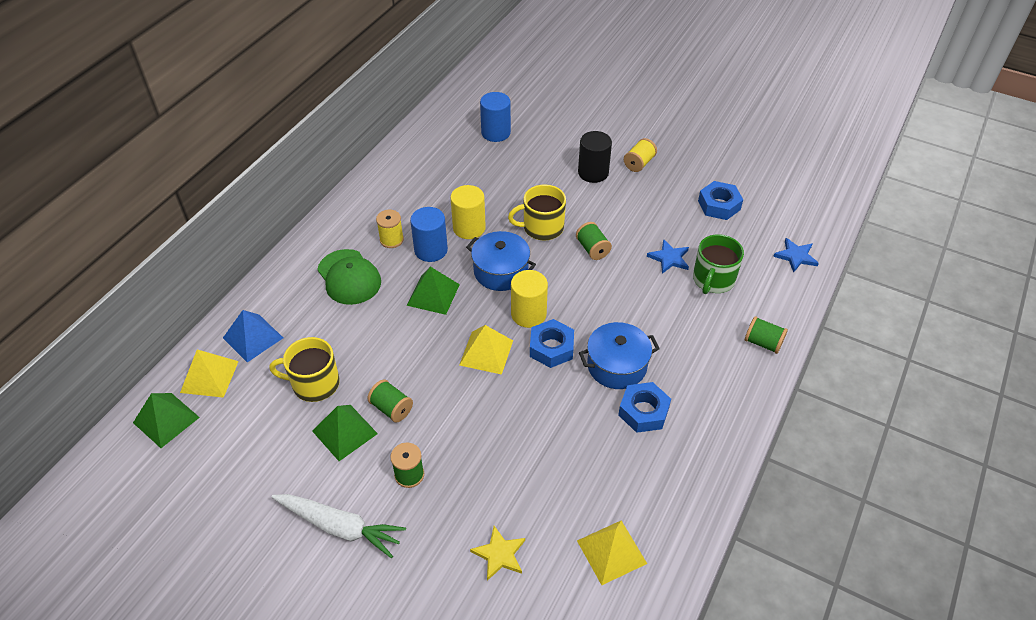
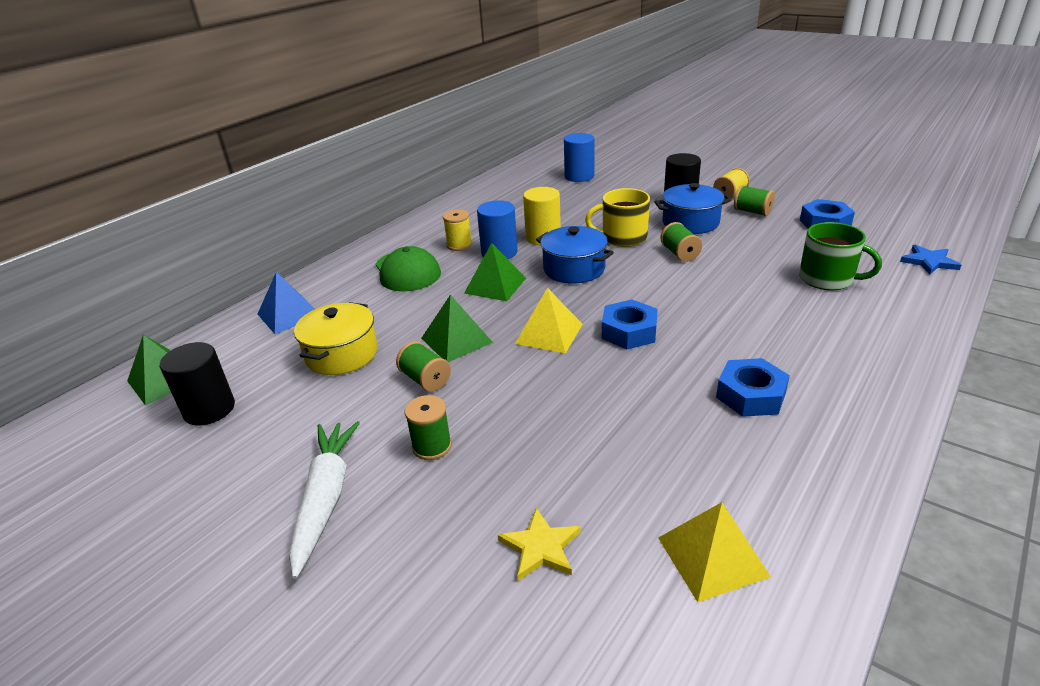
camera: 10 degrees right, 15 degrees down
(209, 376) = (229, 344): yellow pyramid -> none
(218, 449) = (209, 409): none -> black cylinder
(314, 383) = (342, 354): yellow mug -> yellow pot
(339, 527) = (326, 498): white carrot -> white carrot turned 120 degrees counterclockwise
(345, 432) = (363, 399): green pyramid -> green pyramid (456, 340)
(528, 314) = (603, 303): yellow cylinder -> none
(617, 366) = (712, 350): blue pot -> blue pot (690, 222)
(669, 258) = (771, 261): blue star -> none
(713, 280) = (828, 279): green mug -> green mug turned 90 degrees counterclockwise
(763, 343) = (905, 334): green spool -> green spool (752, 212)

